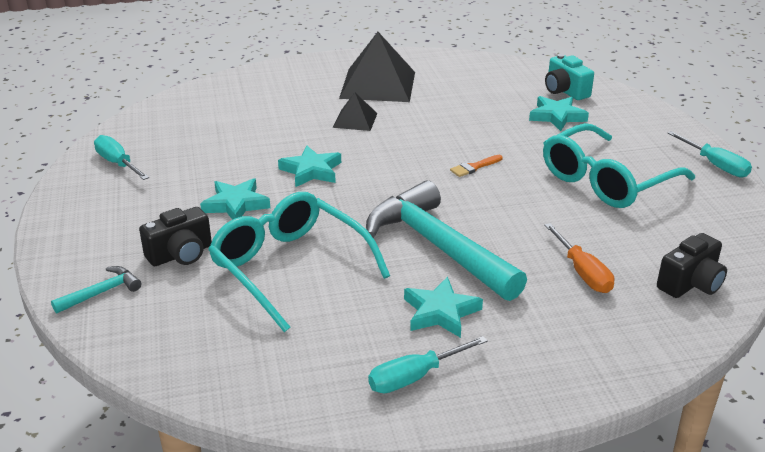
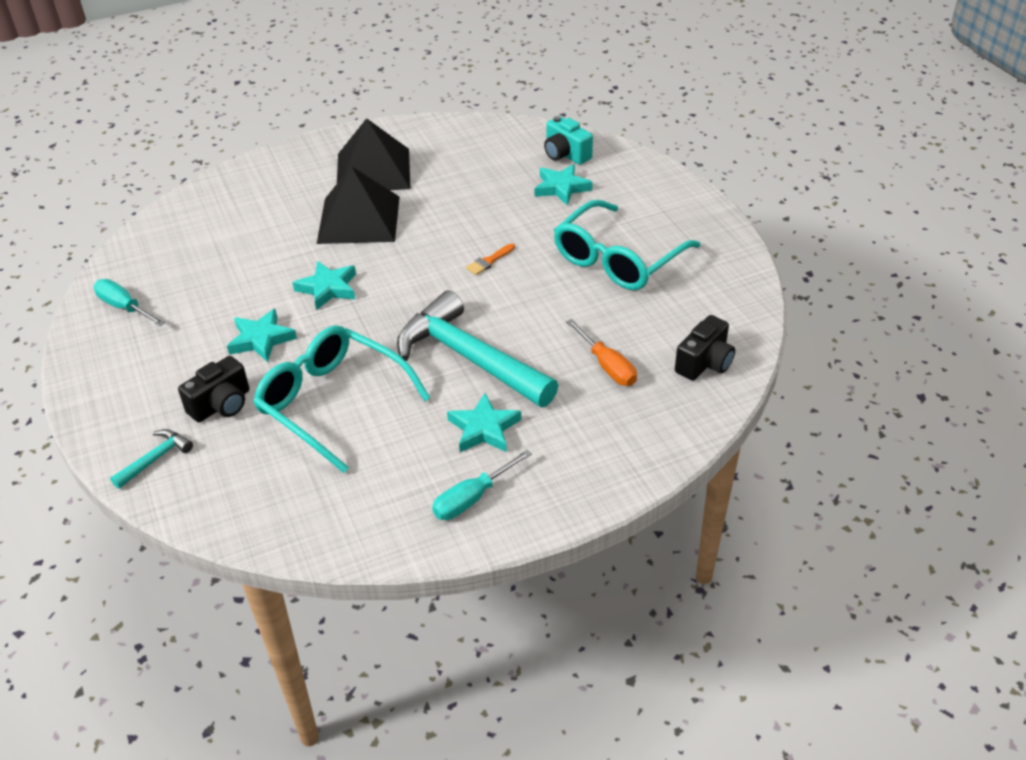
camera: 10 degrees left, 10 degrees up
(355, 120) = (359, 219): black pyramid -> black pyramid, size x1.95
(715, 165) = (718, 226): turquoise screwdriver -> none

